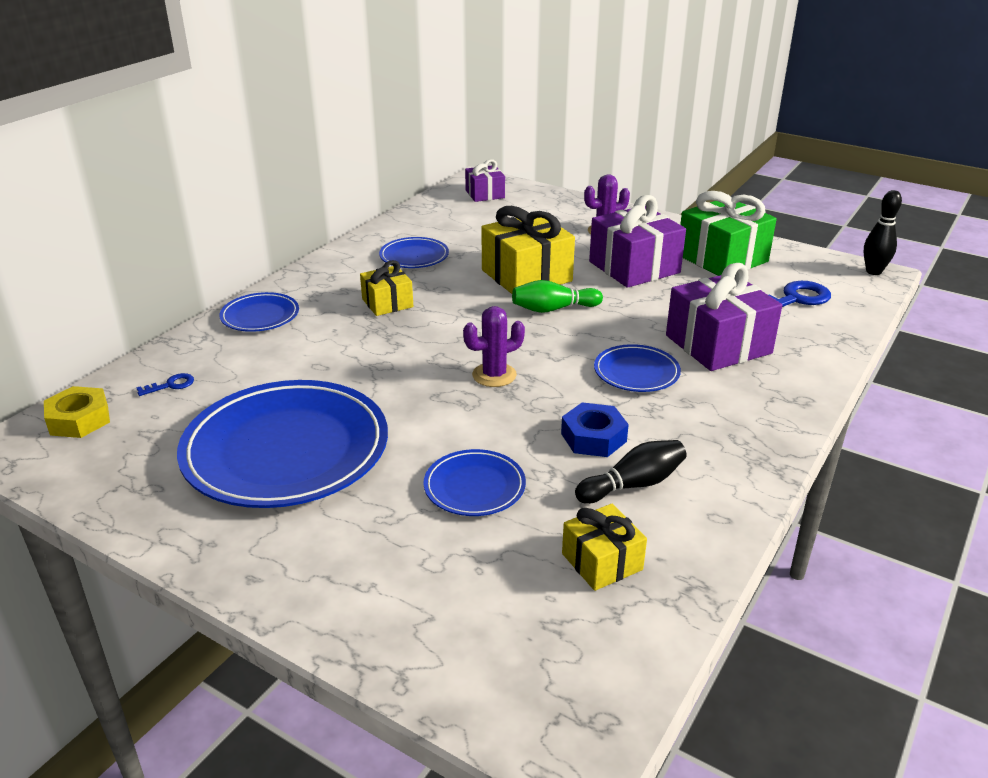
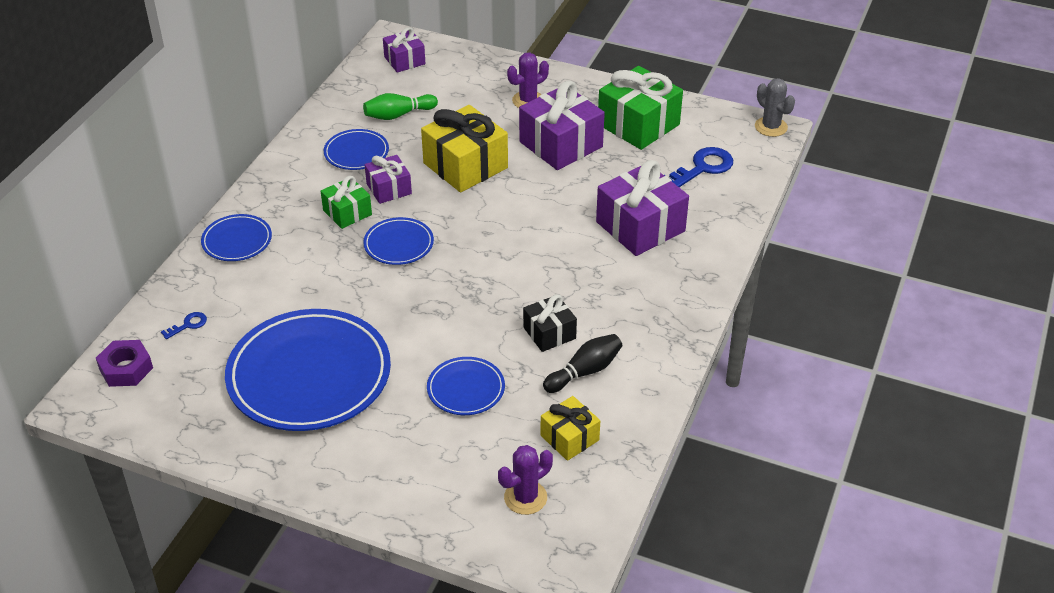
camera: 10 degrees left, 10 degrees up
(79, 420) = (126, 369): yellow nut -> purple nut
(387, 303) = (347, 212): yellow gift -> green gift
(438, 287) = (389, 189): none -> purple gift
(494, 375) = (459, 281): purple cactus -> purple cactus (525, 497)
(553, 309) = (496, 203): green bowling pin -> green bowling pin (398, 115)
(593, 437) = (549, 333): blue nut -> black gift
(636, 372) = (575, 264): blue plate -> blue plate (398, 244)
(873, 271) = (771, 127): black bowling pin -> grey cactus

